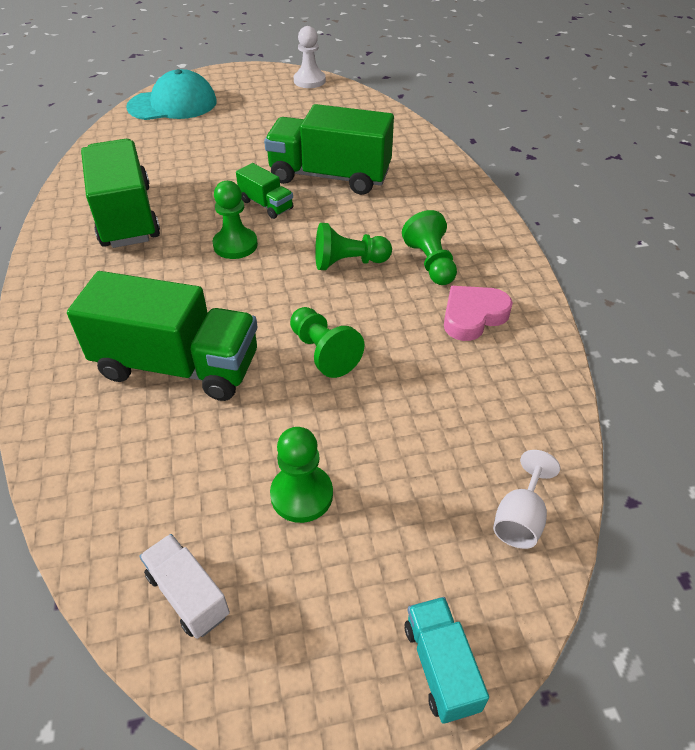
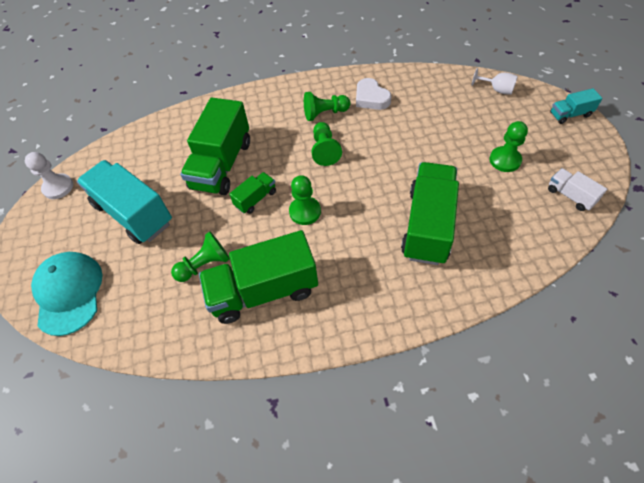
camera: 85 degrees left, 10 degrees up
(188, 595) = (570, 196): white truck -> white truck turned 90 degrees clockwise
(263, 126) = (134, 213): none -> turquoise truck
(323, 352) = (407, 158): green pawn -> green pawn (205, 265)
(473, 316) = (371, 98): pink heart -> white heart

